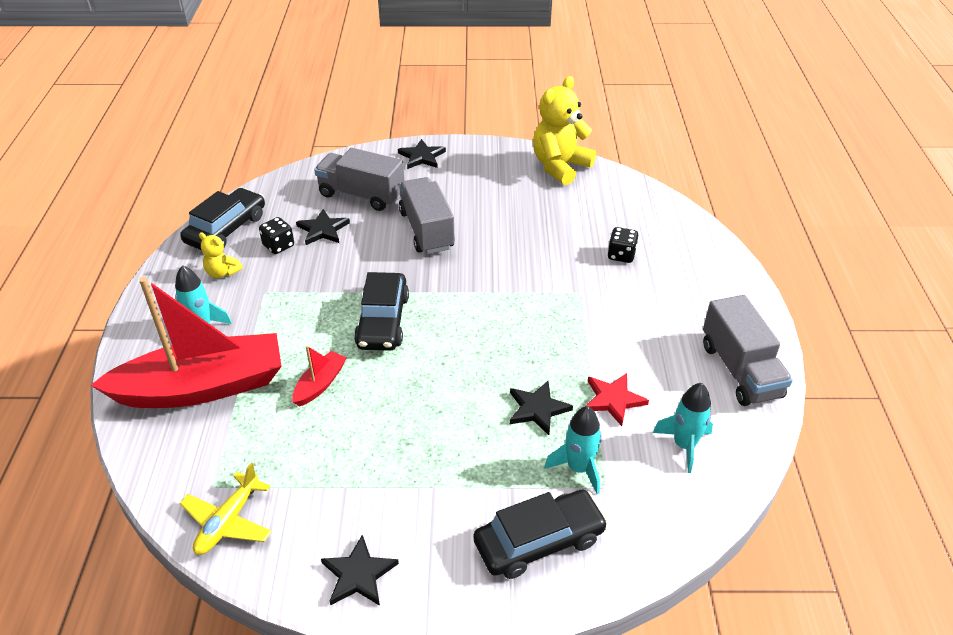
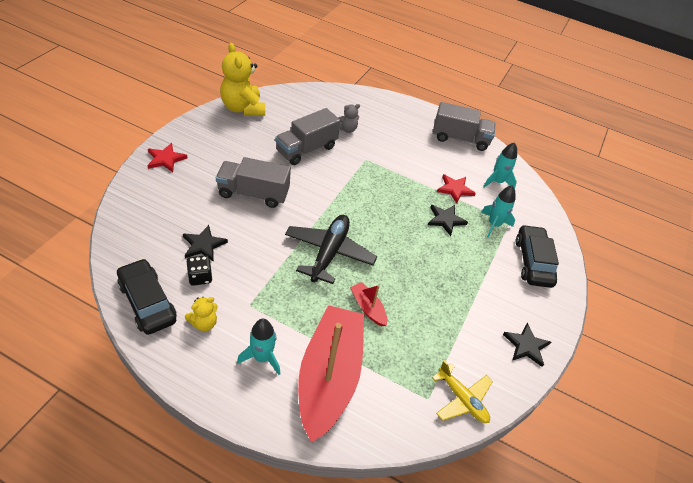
camera: 70 degrees left, 5 degrees up
(361, 195) = (181, 208): grey truck -> grey truck (306, 149)
(383, 321) = (329, 253): black car -> black plane
(422, 157) = (165, 159): black star -> red star
(621, 255) = (347, 129): black dice -> grey teddy bear

